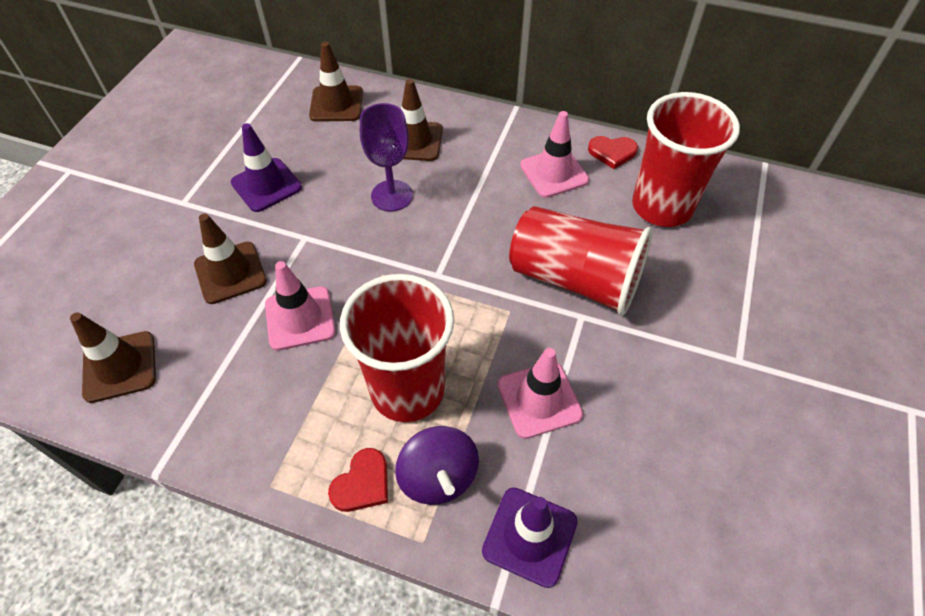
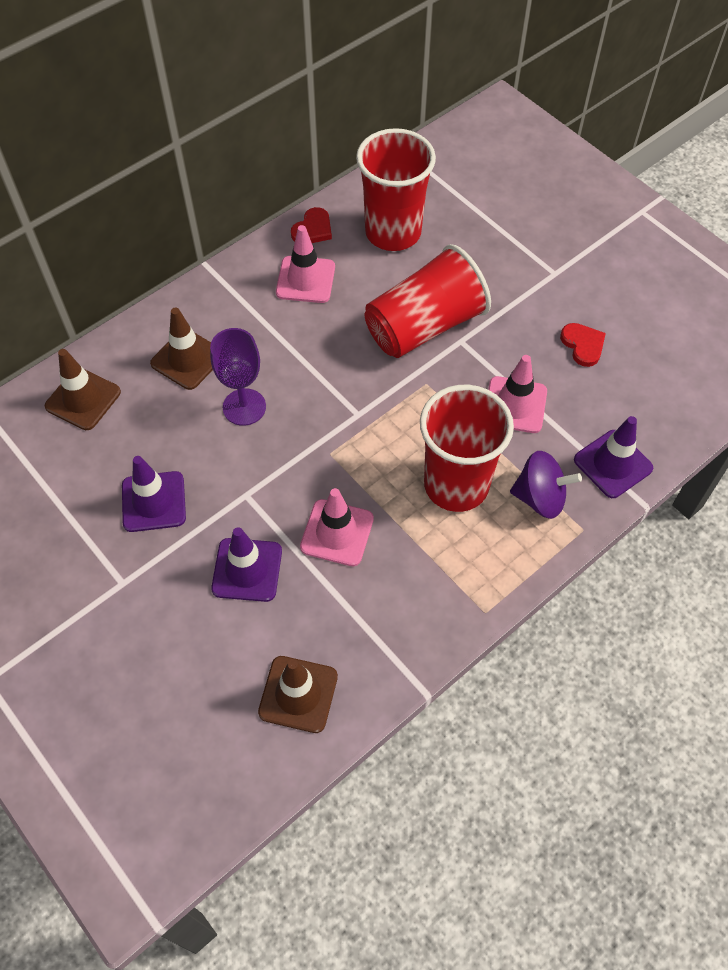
camera: 60 degrees left, 5 degrees up
(230, 273) = (247, 570): brown traffic cone -> purple traffic cone
(362, 483) = (518, 548): red heart -> red heart (583, 345)

